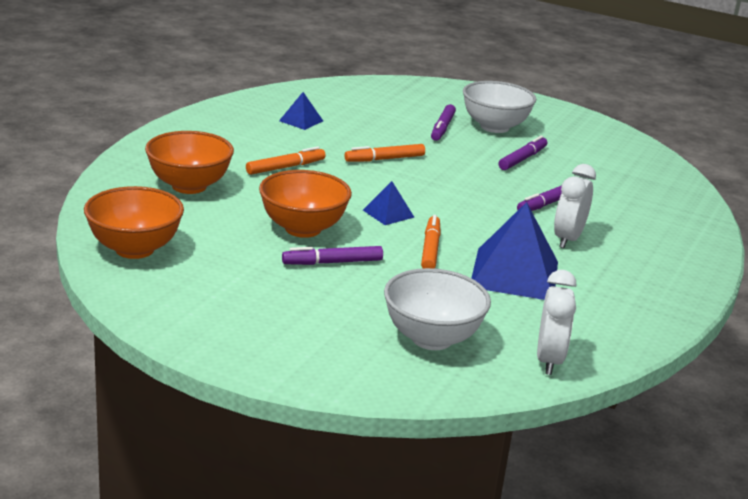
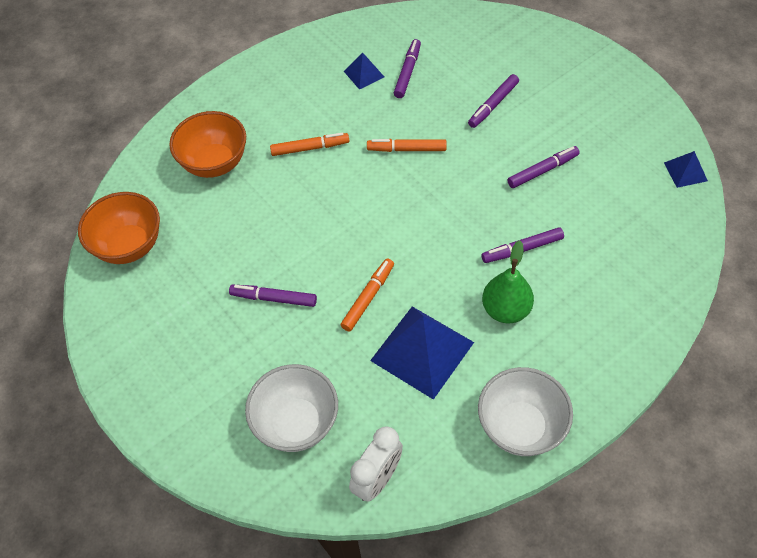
camera: 30 degrees right, 30 degrees up
(303, 229) = (275, 244): orange bowl -> none
(343, 117) = (407, 72): none -> purple marker
(388, 213) = (361, 236): blue pyramid -> blue pyramid (685, 171)
(494, 127) = (548, 110): white bowl -> white bowl (520, 427)
(567, 239) = (505, 310): white clock -> green pear

